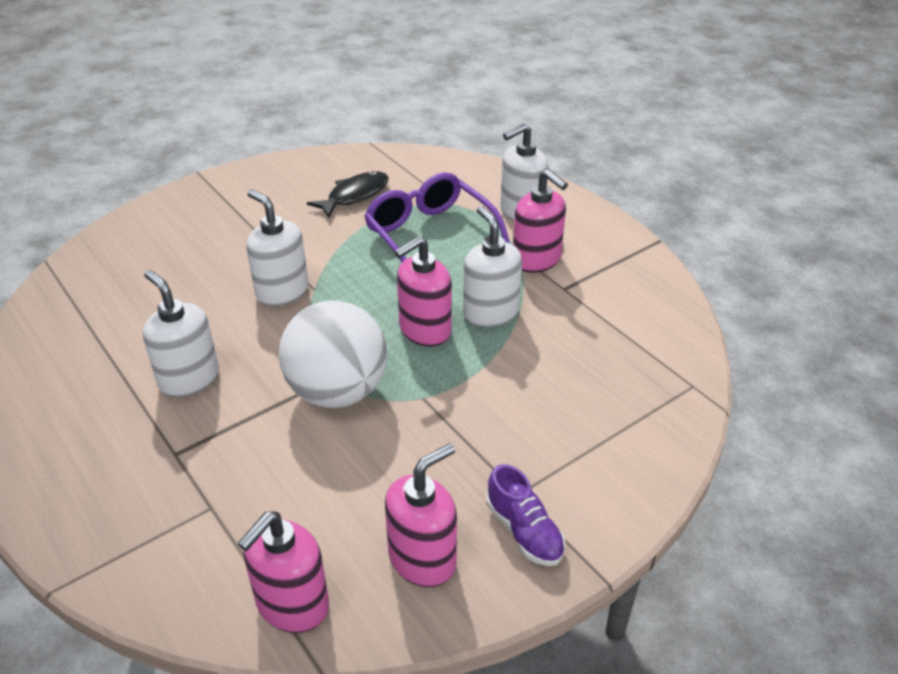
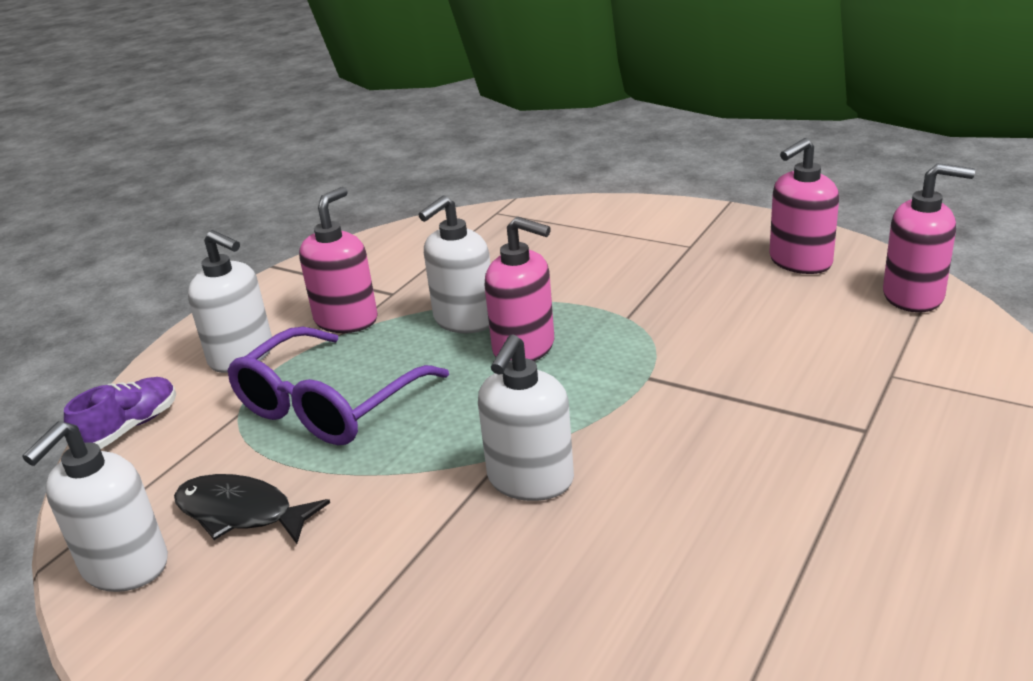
camera: 110 degrees left, 10 degrees down
(189, 379) = (757, 478): white soap dispenser -> white soap dispenser (125, 566)
(337, 391) = (668, 365): white ball -> none
(423, 559) = (800, 262): pink soap dispenser -> pink soap dispenser turned 60 degrees counterclockwise
(524, 531) = (724, 235): purple shoe -> purple shoe (130, 428)

